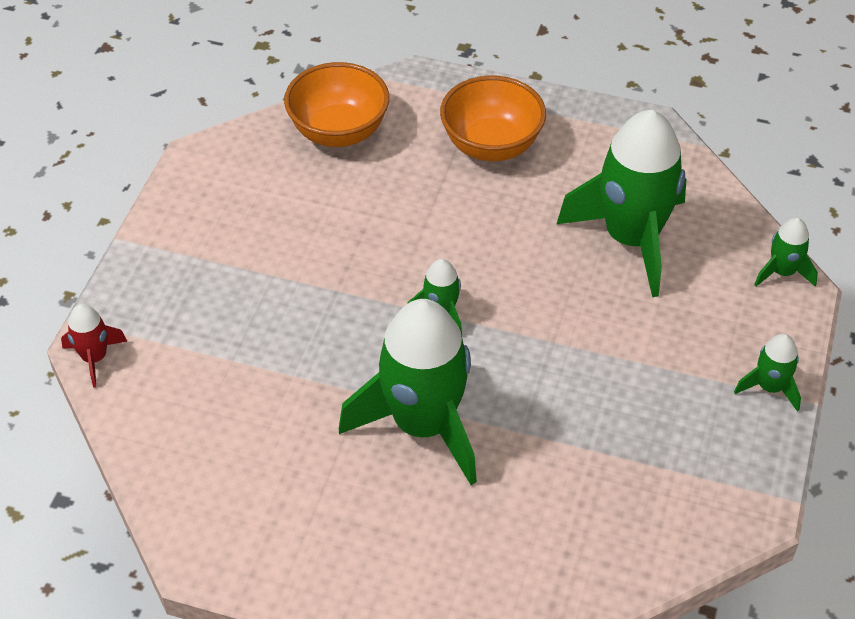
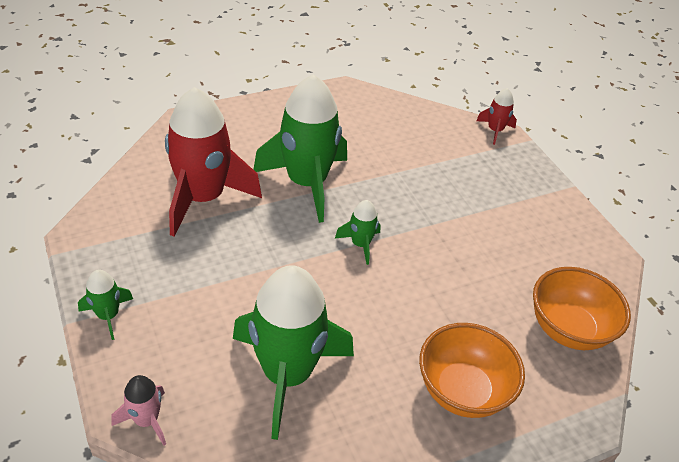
camera: 135 degrees right, 5 degrees down
(570, 478) = (203, 198): none -> red rocket
(782, 272) = (147, 420): green rocket -> pink rocket

